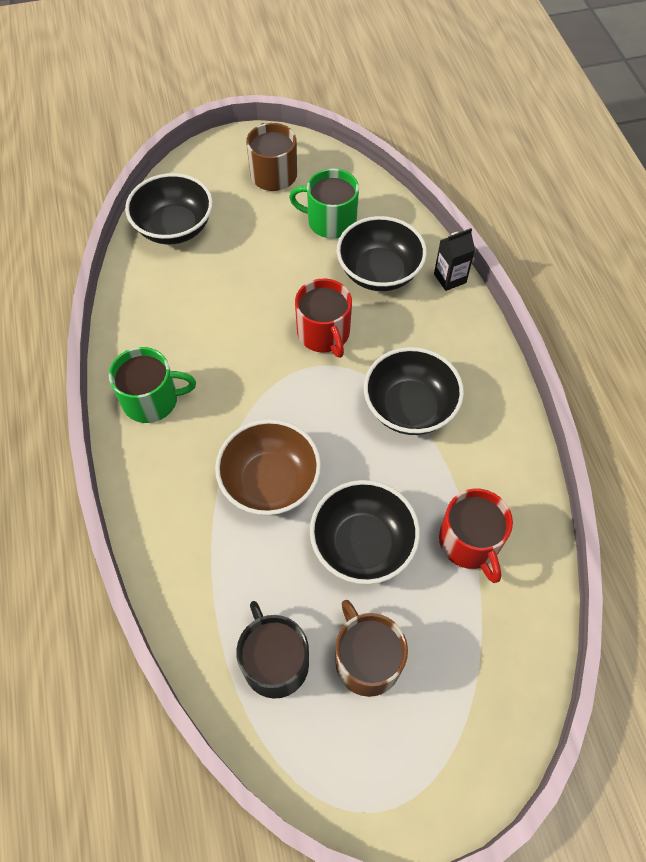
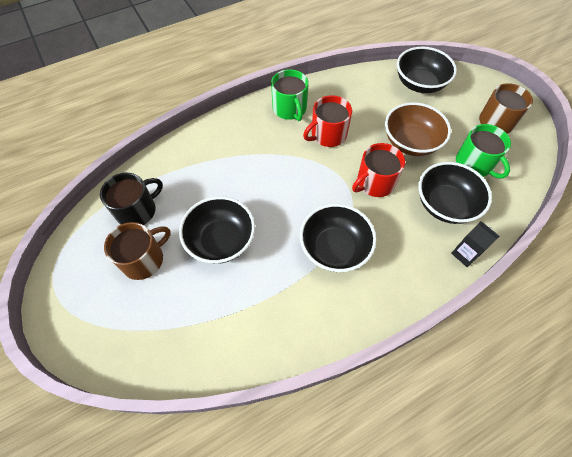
camera: 75 degrees right, 0 degrees up
(270, 482) = (252, 180): brown bowl -> brown bowl (411, 142)
(330, 221) = (475, 164): green mug -> green mug turned 150 degrees clockwise
(470, 543) = (237, 309): red mug -> red mug (327, 135)

